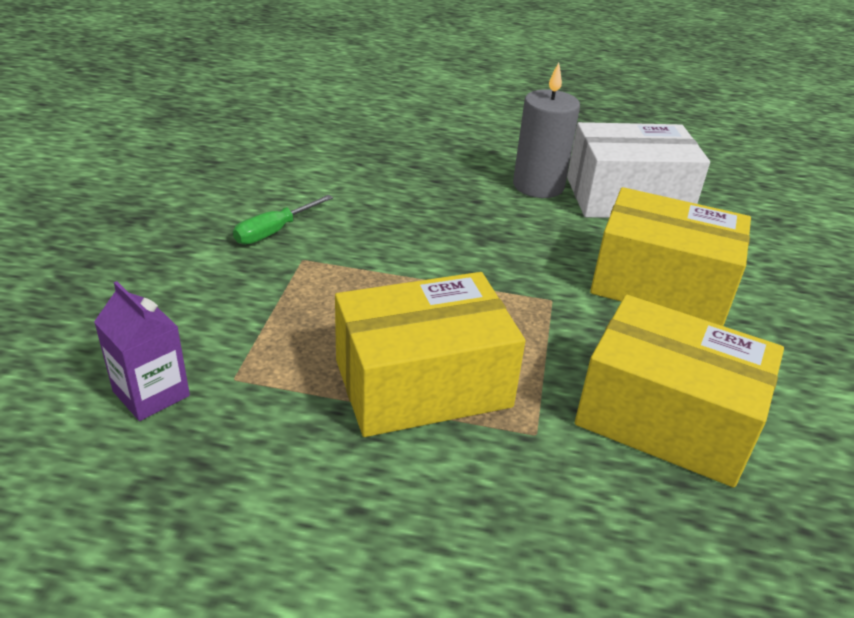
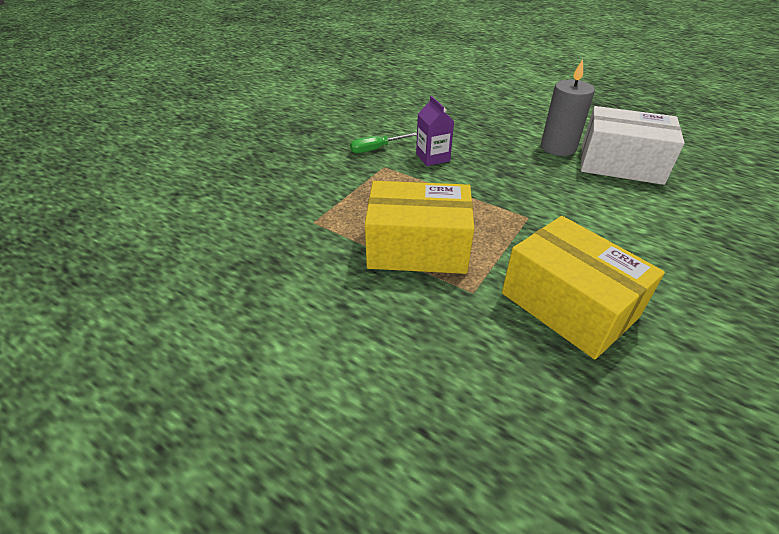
camera: 25 degrees right, 5 degrees up
(151, 393) = (268, 220): purple carton -> purple carton (432, 157)
(661, 285) = (614, 223): yellow box -> none

